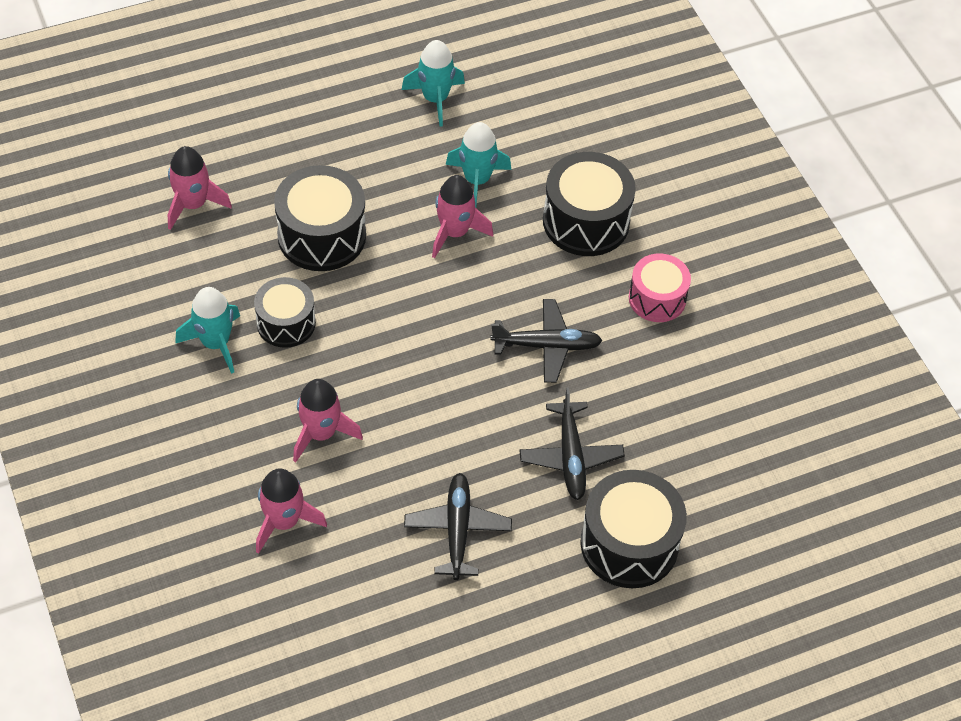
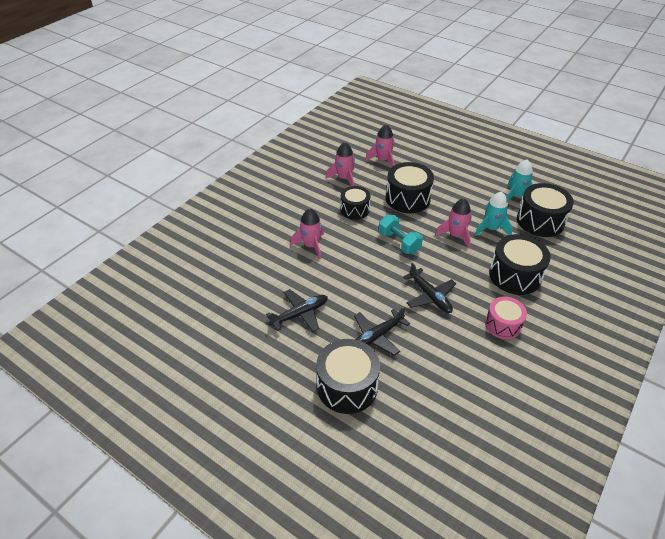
camera: 60 degrees right, 10 degrees down
(215, 343) = (325, 196): turquoise rocket -> none
(284, 521) = (258, 256): pink rocket -> pink rocket (344, 178)
(410, 312) = (399, 242): none -> turquoise dumbbell
(509, 112) = (540, 221): none -> black drum

